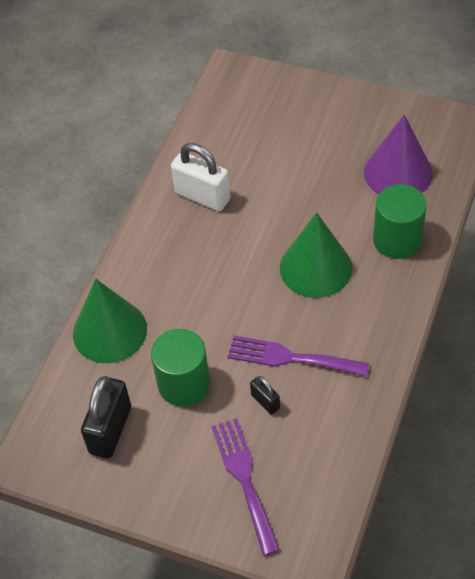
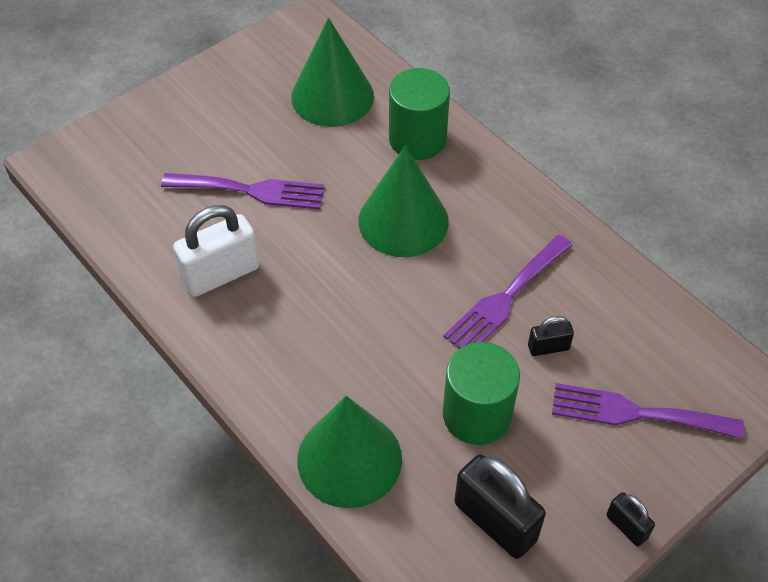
camera: 65 degrees left, 0 degrees up
(149, 508) = (626, 526): none -> black padlock
(280, 175) = (251, 190): none -> purple fork
(398, 173) = (332, 96): purple cone -> green cone

